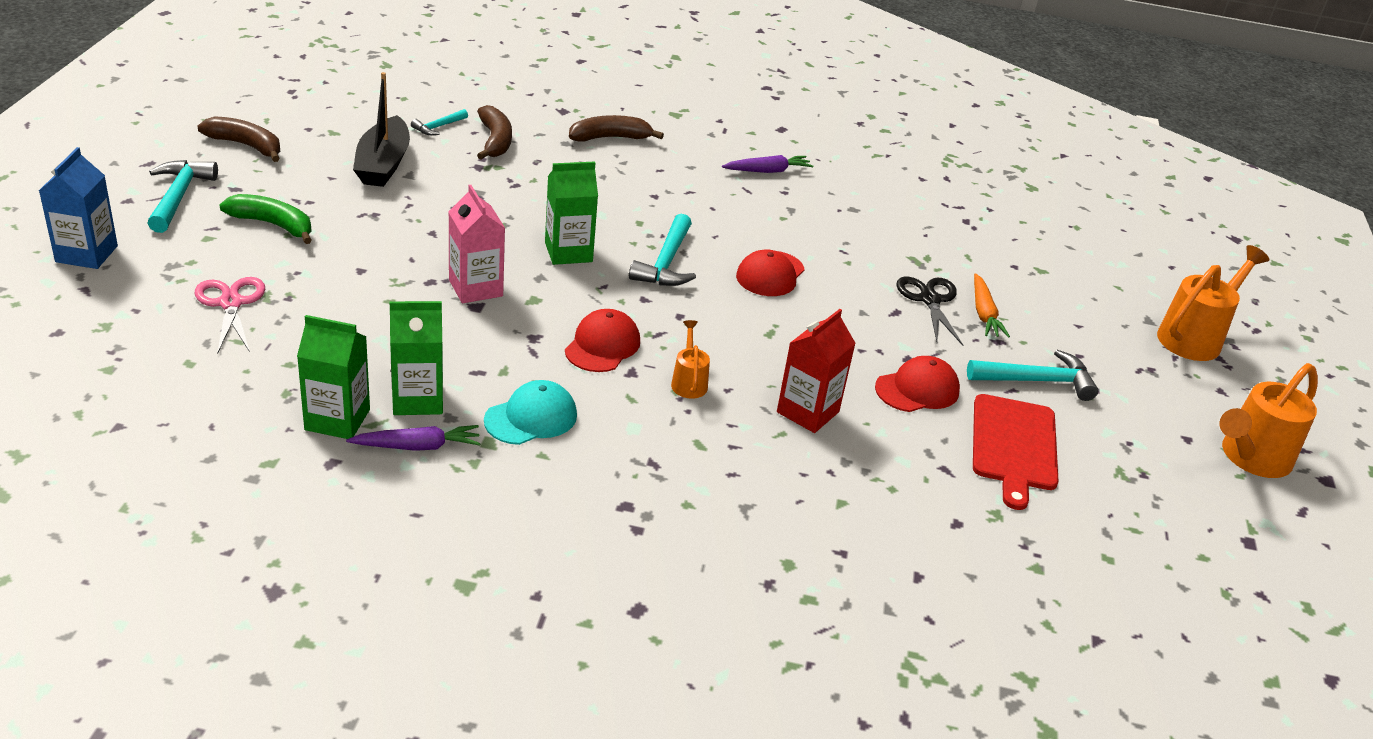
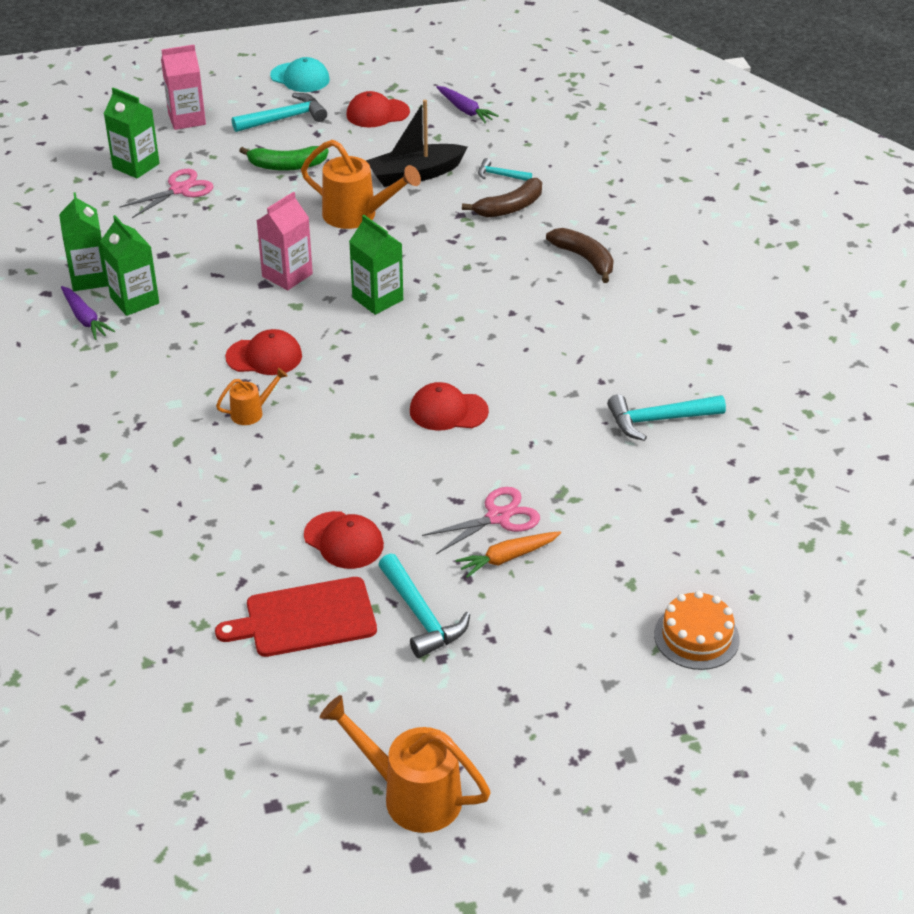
camera: 70 degrees right, 5 degrees up
(86, 254) = (187, 119): blue carton -> pink carton
(138, 317) = (136, 166): none -> green carton
(246, 146) = (377, 113): brown banana -> red cap
(273, 225) = (286, 166): green banana -> green banana turned 90 degrees clockwise
(531, 418) = (150, 354): turquoise cap -> turquoise cap (300, 78)
(666, 263) = (410, 351): turquoise hammer -> turquoise hammer (659, 420)
(768, 171) = (629, 361): purple carrot -> purple carrot (465, 110)
(807, 412) = (261, 485): red carton -> none
(929, 300) = (498, 517): black scissors -> pink scissors
(1111, 265) = (696, 637): none -> orange cake
(1194, 337) = (607, 726): orange watering can -> orange watering can (357, 215)

